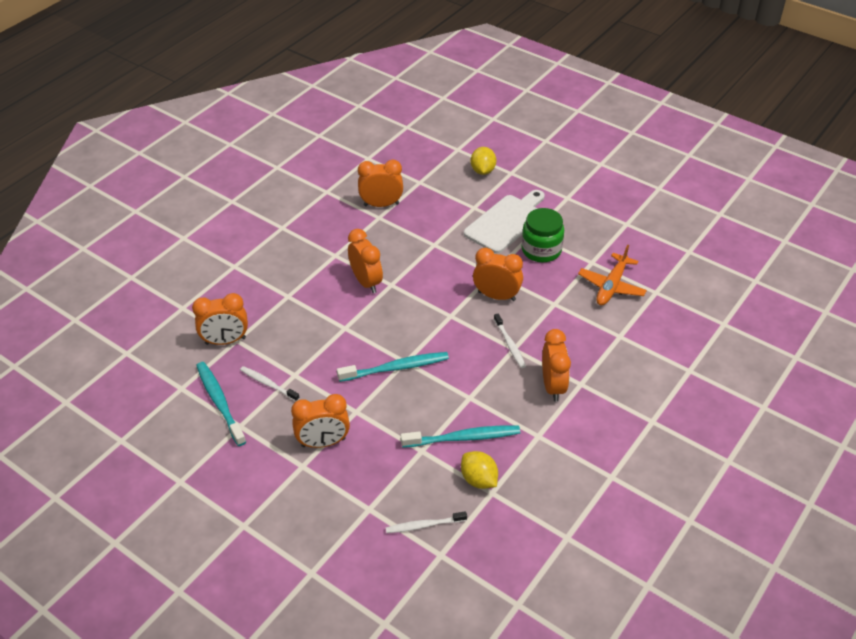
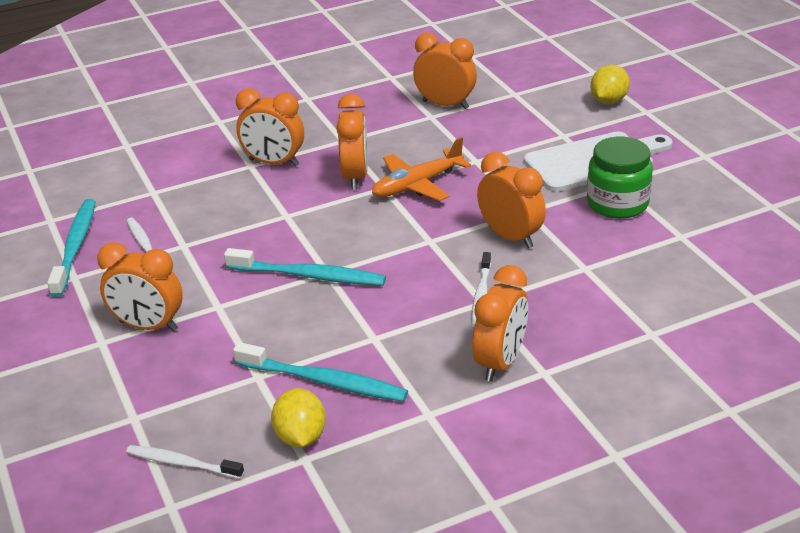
camera: 30 degrees right, 10 degrees down
(225, 341) = (140, 189): orange clock -> orange clock (274, 162)
(611, 286) = (688, 271): orange plane -> orange plane (417, 184)

